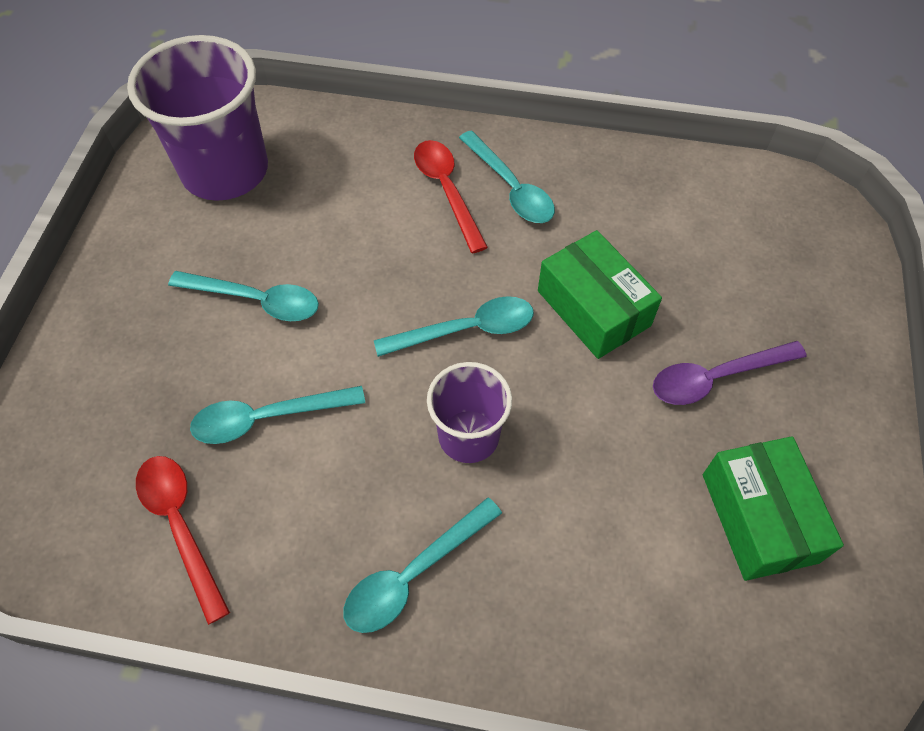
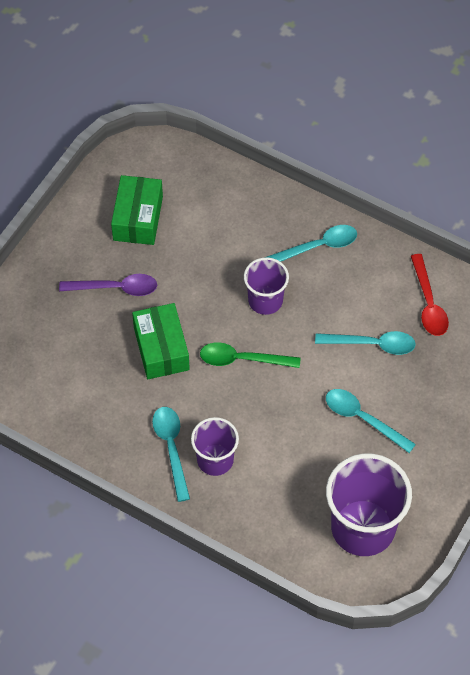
camera: 160 degrees left, 0 degrees up
(447, 191) = (215, 460): red spoon -> purple cup
(466, 330) = (242, 359): turquoise spoon -> green spoon

